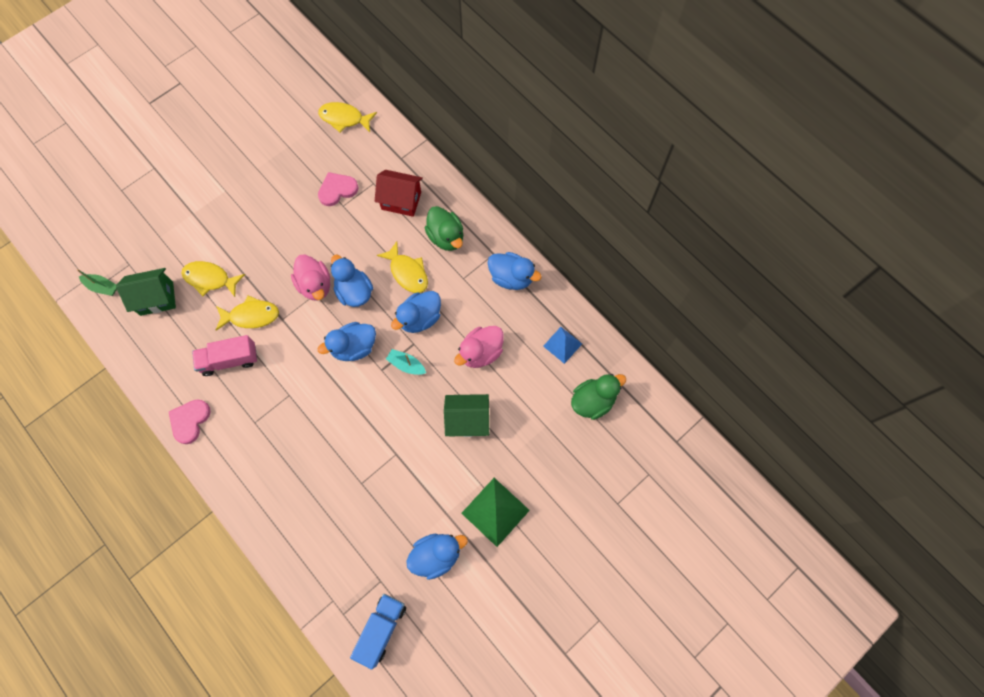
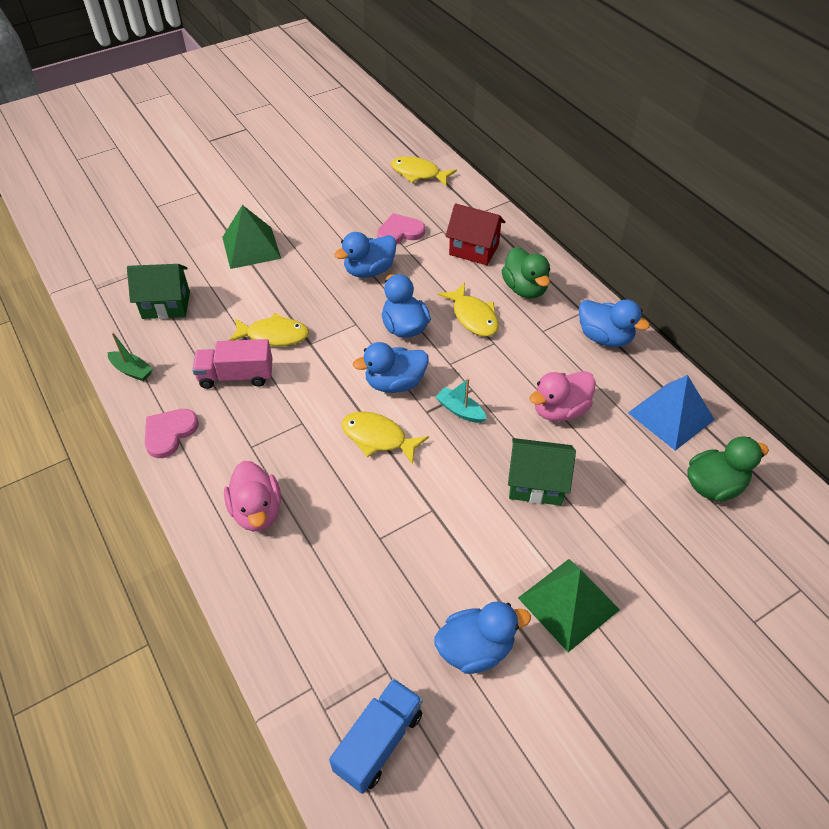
camera: 10 degrees right, 20 degrees down
(102, 287) = (107, 287): green boat -> green boat (132, 370)
(210, 279) = (233, 295): yellow fish -> yellow fish (378, 438)
(214, 226) = (251, 247): none -> green pyramid
(315, 285) = (358, 315): pink duck -> pink duck (257, 511)
(420, 318) = (483, 364): blue duck -> blue duck (369, 270)
(562, 345) = (671, 416): blue pyramid -> blue pyramid, size x1.61

